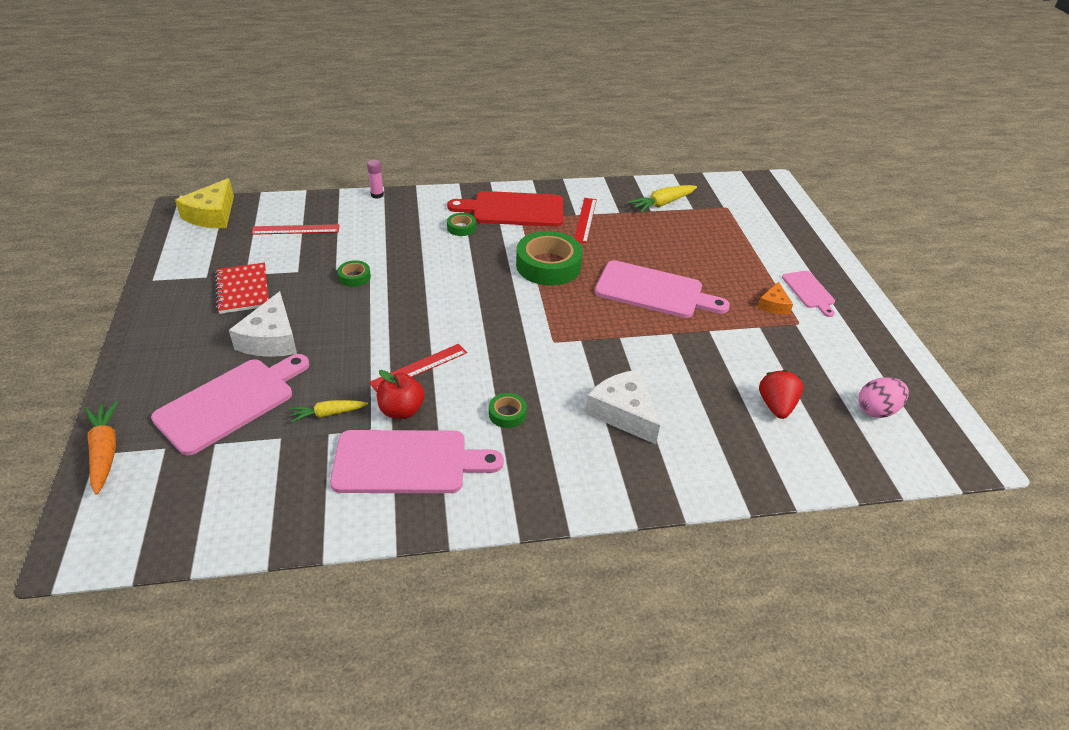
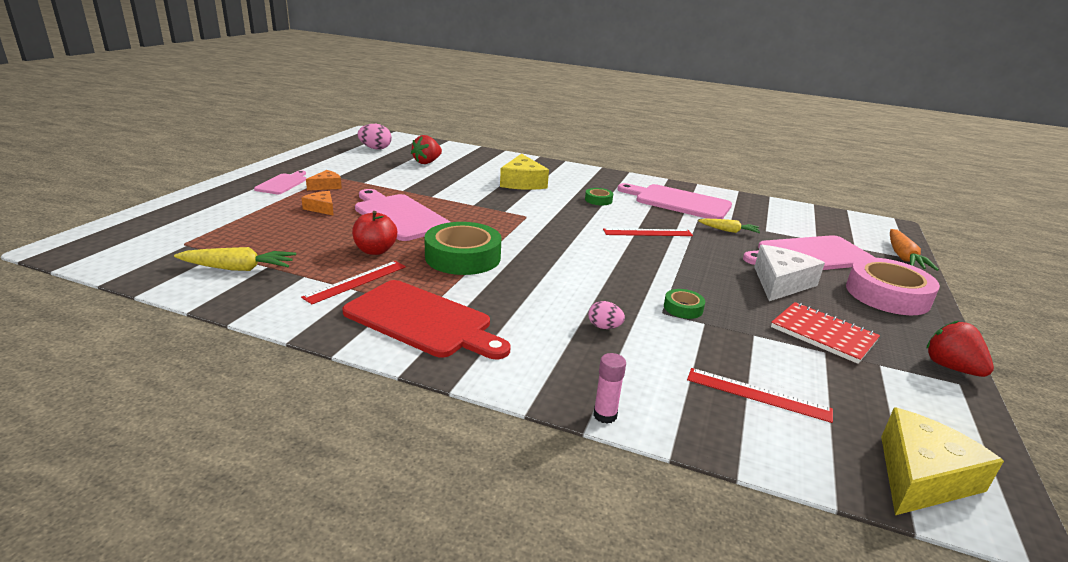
camera: 150 degrees left, 15 degrees down
(150, 292) = (951, 367): none -> red strawberry
(163, 362) = (887, 295): none -> pink tape
(243, 290) = (823, 334): red notebook -> red notebook turned 60 degrees counterclockwise
(401, 410) = (672, 219): red apple -> red apple (375, 251)
(403, 242) = (604, 327): none -> pink egg
(461, 228) = (516, 320): green tape -> none
(623, 413) = (522, 182): white cheese -> yellow cheese
(721, 274) = (321, 208): none -> orange cheese

